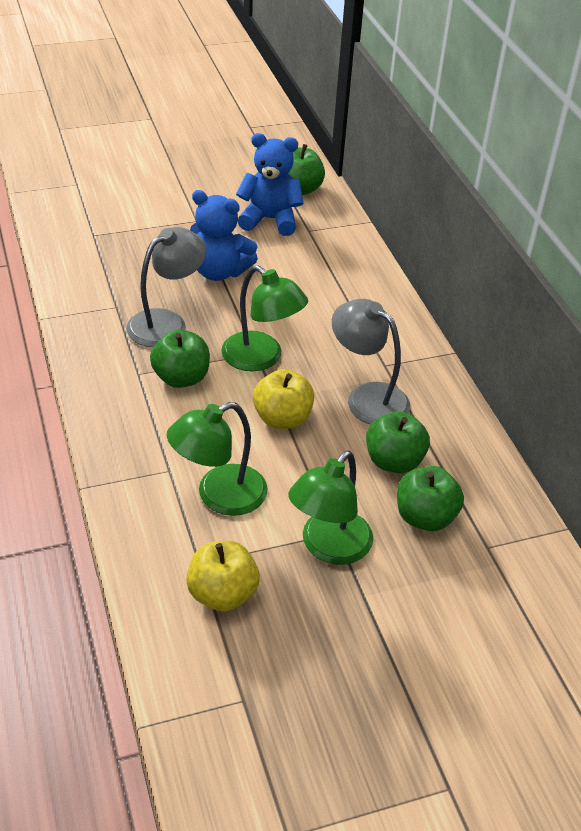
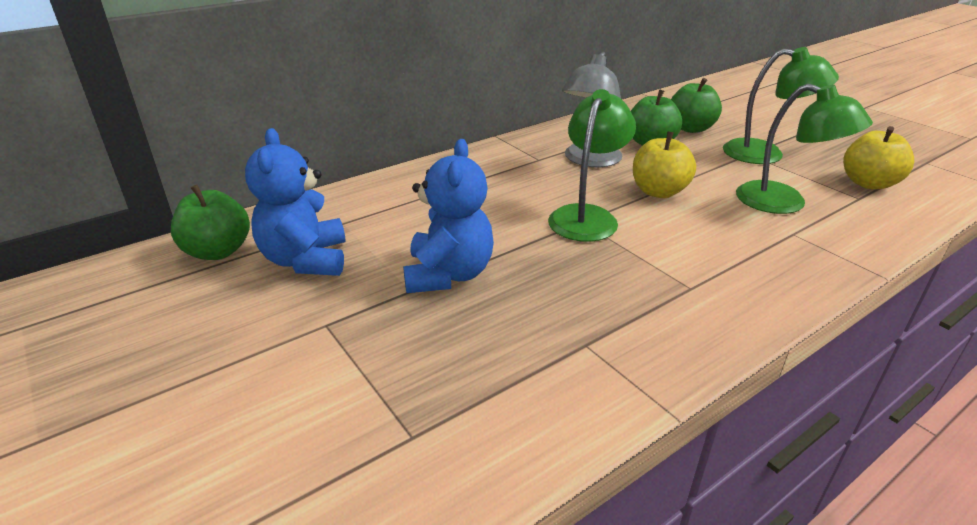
camera: 105 degrees left, 10 degrees down
(166, 323) = (583, 290): grey lamp -> none
(181, 378) = (666, 256): green apple -> none

